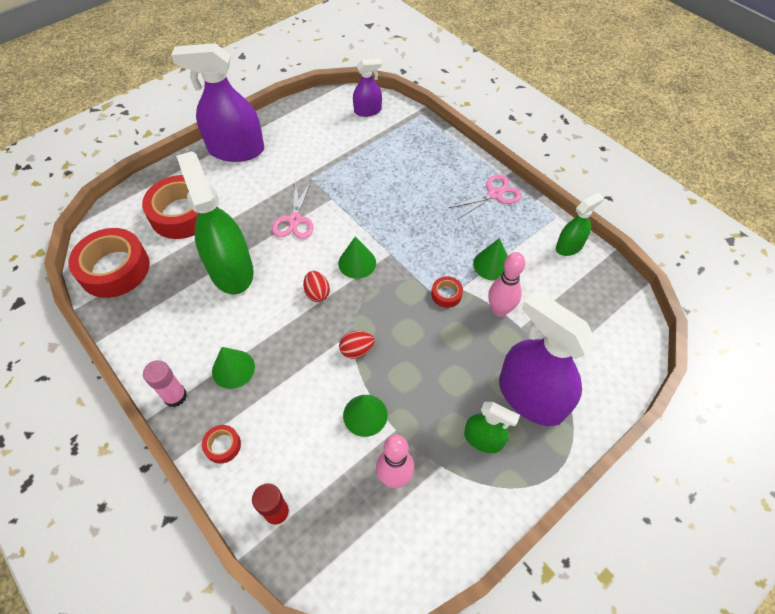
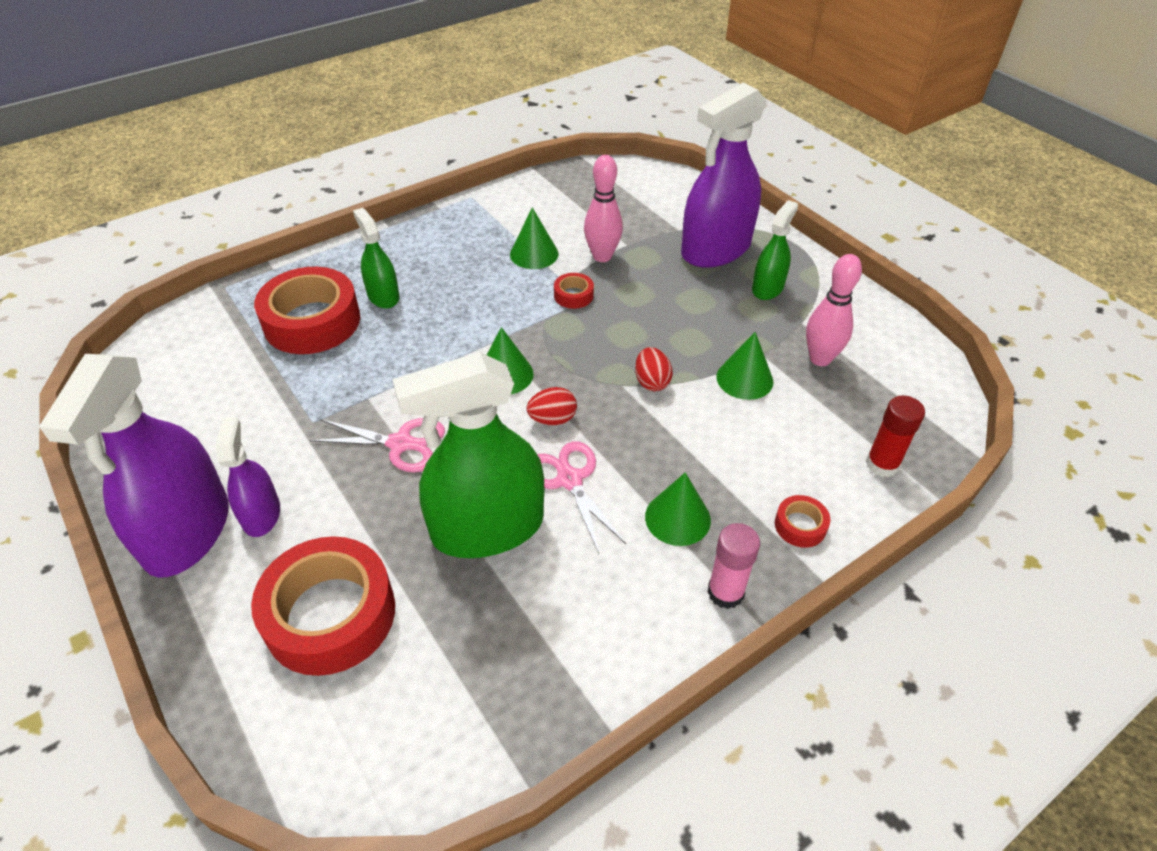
camera: 85 degrees left, 10 degrees down
(114, 269) = (444, 728): red tape -> red tape (312, 321)
(367, 111) = (181, 345): purple spray bottle -> purple spray bottle (261, 514)
(494, 194) = (419, 238): pink scissors -> pink scissors (569, 480)
(569, 246) = (519, 195): green spray bottle -> green spray bottle (383, 296)

